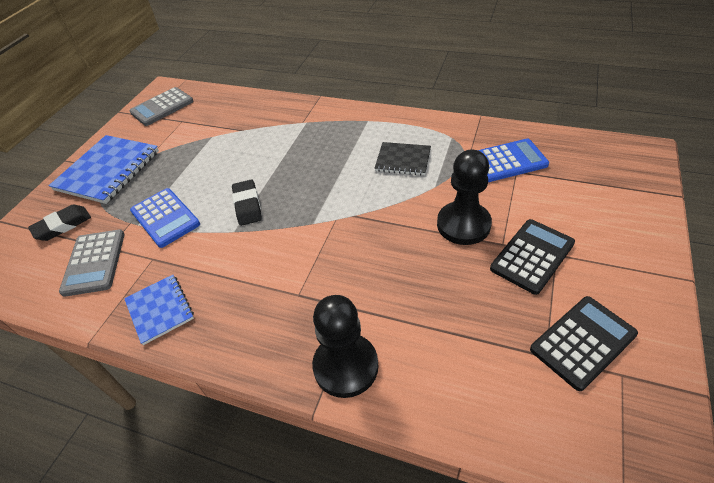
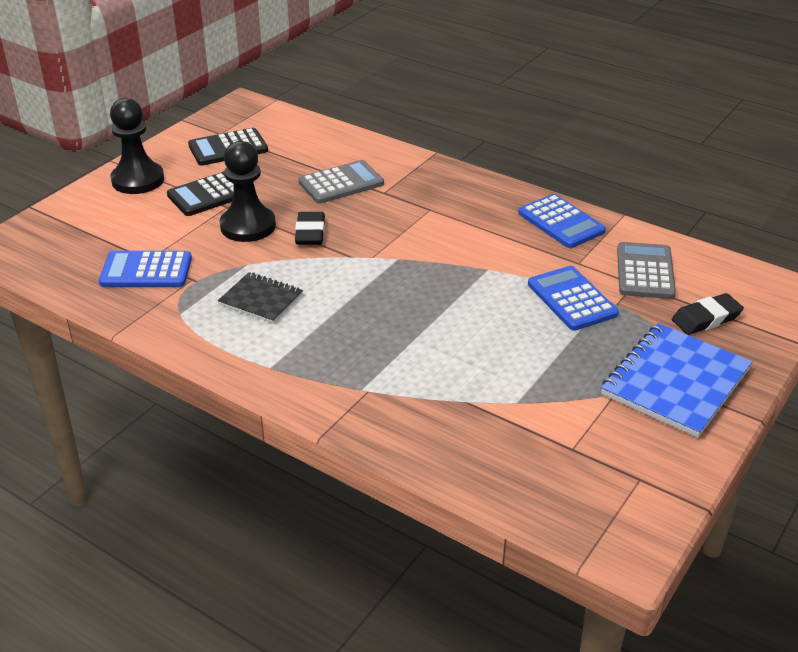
camera: 170 degrees left, 10 degrees down
(160, 310) = (561, 222): blue notebook -> blue calculator
(162, 107) = (617, 493): grey calculator -> grey calculator (341, 183)
(247, 205) = (469, 291): black eraser -> black eraser (310, 233)
(346, 366) = (405, 166): black pawn -> black pawn (138, 180)

